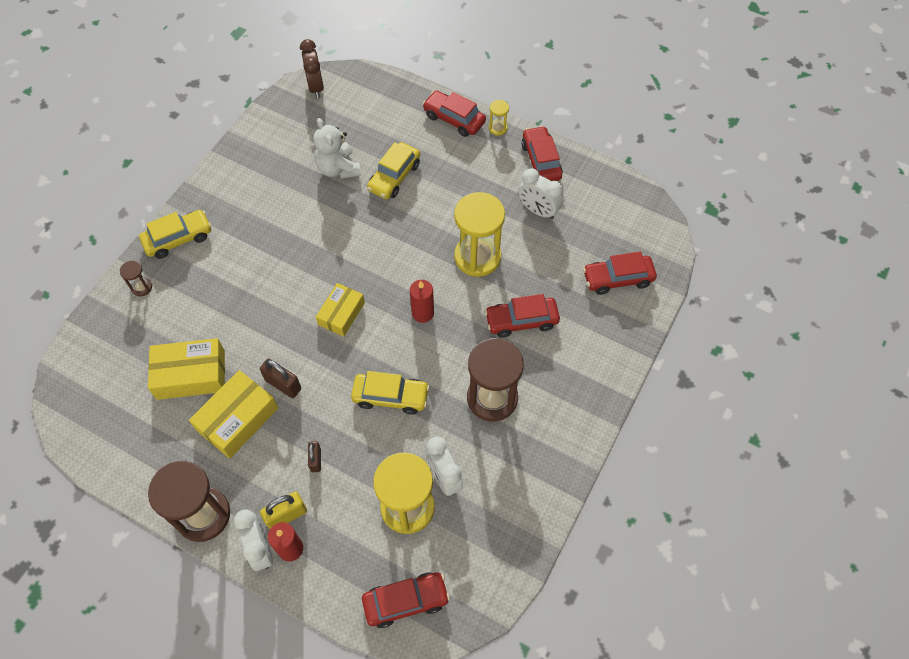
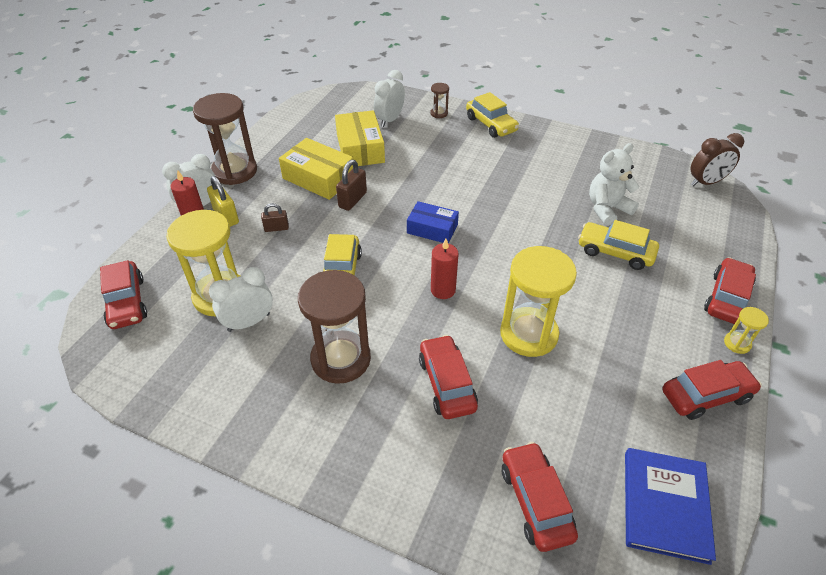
camera: 85 degrees right, 15 degrees down
(341, 313) = (432, 229): yellow box -> blue box
(538, 210) = (620, 395): white clock -> white clock (390, 120)
(620, 208) = (665, 505): none -> blue book

